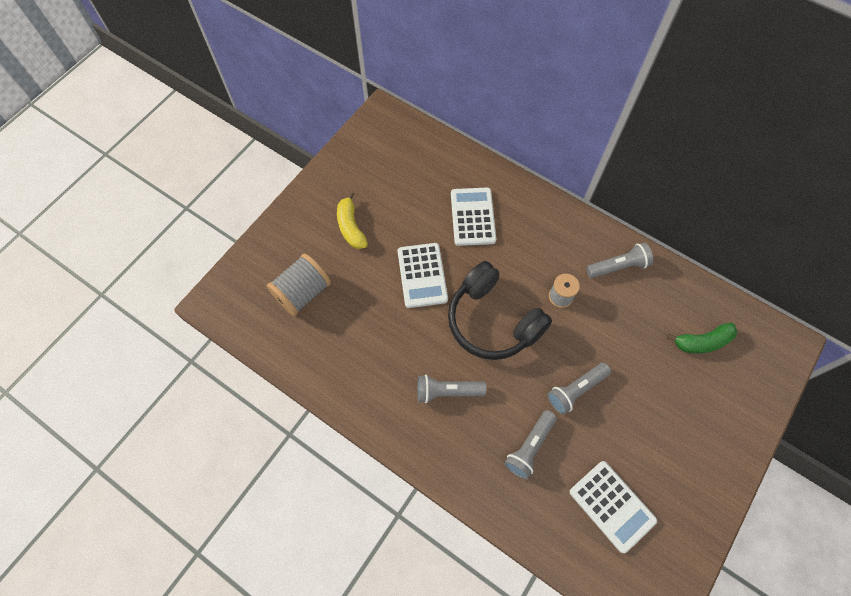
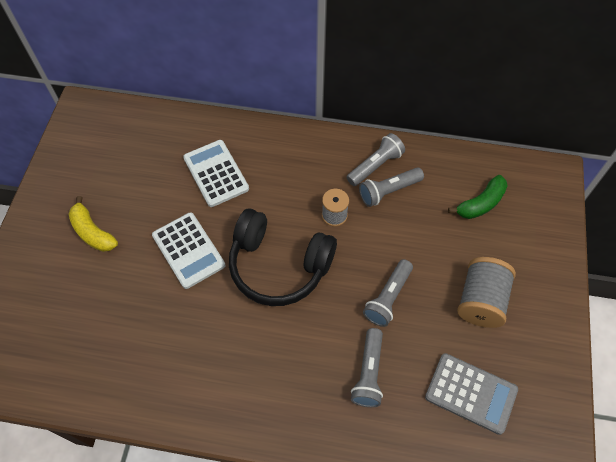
camera: 25 degrees left, 5 degrees down
(302, 292) = (66, 320): grey spool -> grey spool (480, 301)
(447, 391) = (263, 355): grey flashlight -> grey flashlight (388, 191)
(612, 506) = (471, 393): white calculator -> grey calculator

